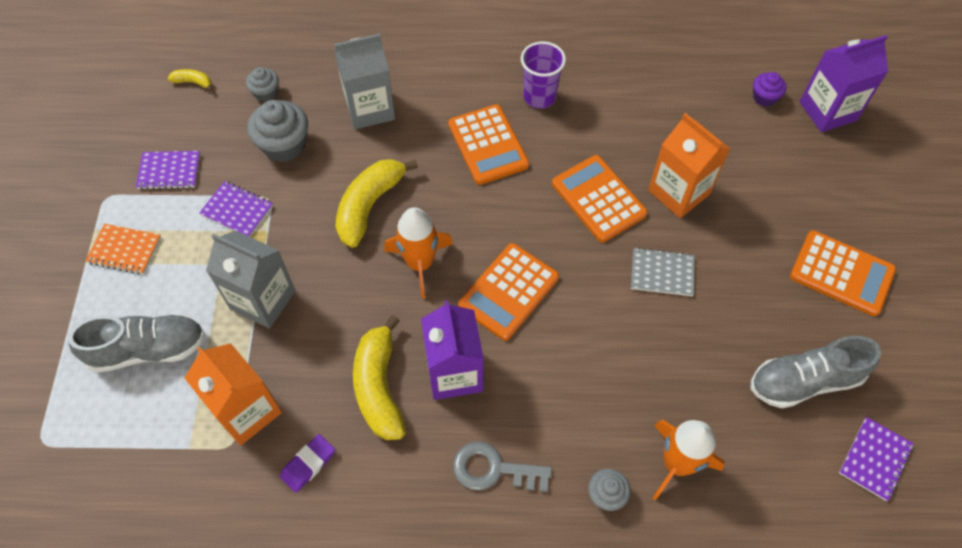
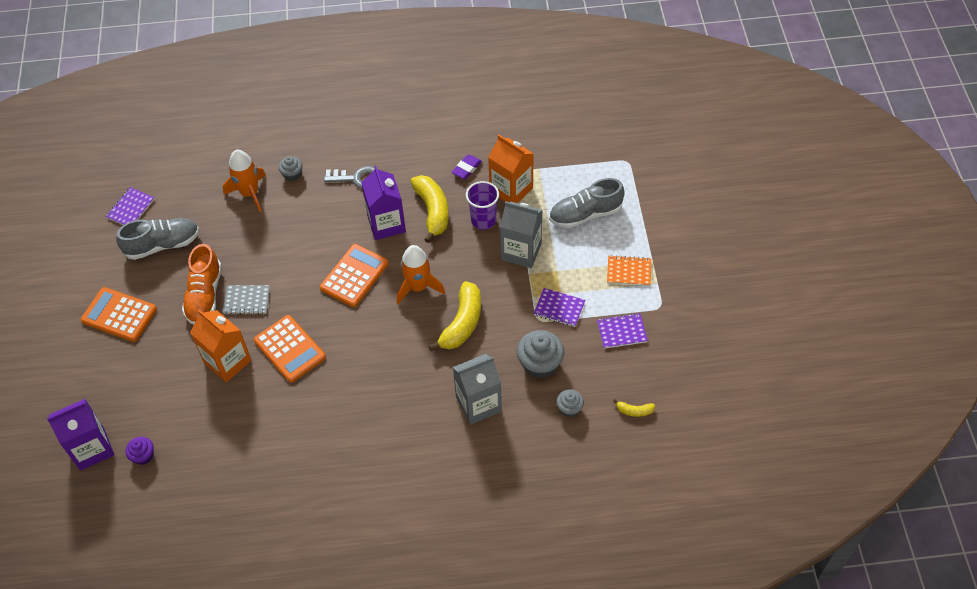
camera: 175 degrees right, 5 degrees down
(488, 145) = (377, 383): orange calculator -> none
(539, 97) = (336, 433): purple cup -> purple cup (483, 220)
(724, 288) = (205, 295): none -> orange shoe

